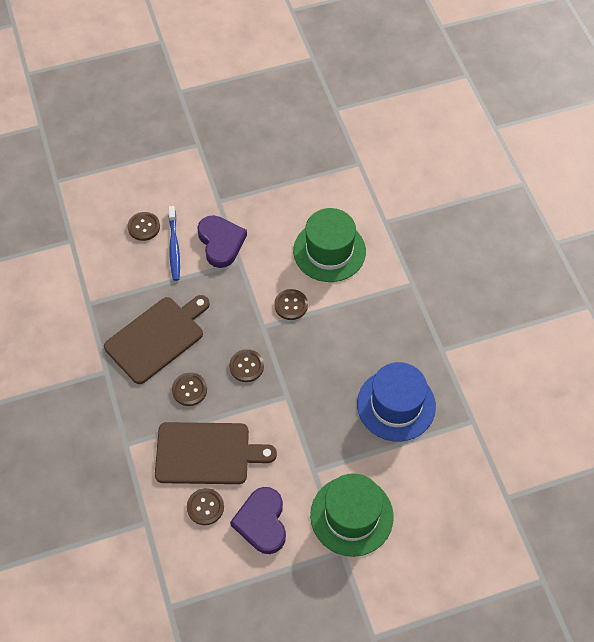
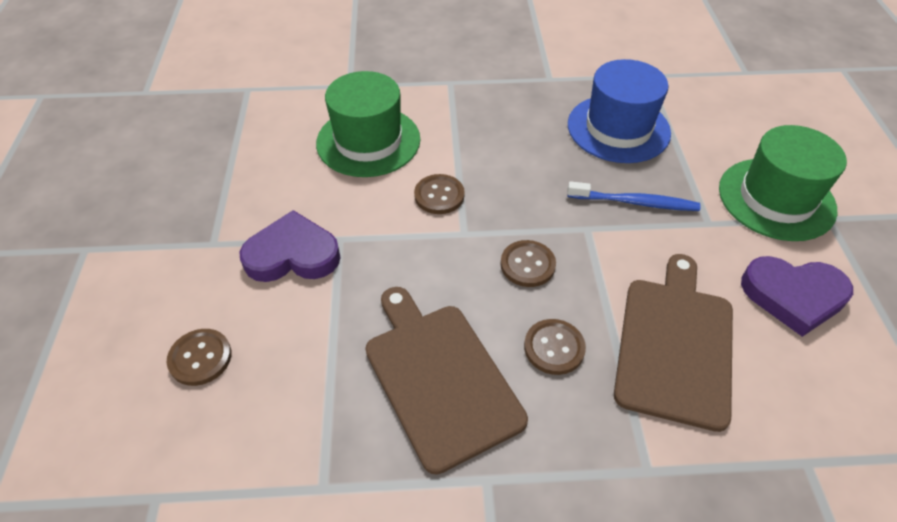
camera: 75 degrees left, 10 degrees down
(174, 247) = (267, 319): blue toothbrush -> blue toothbrush (635, 202)
(205, 507) = (772, 365): brown button -> none

